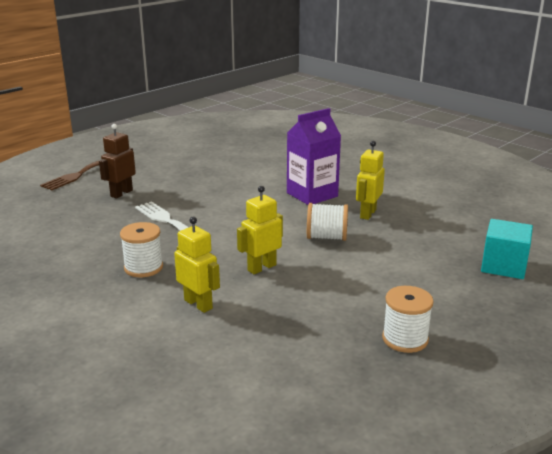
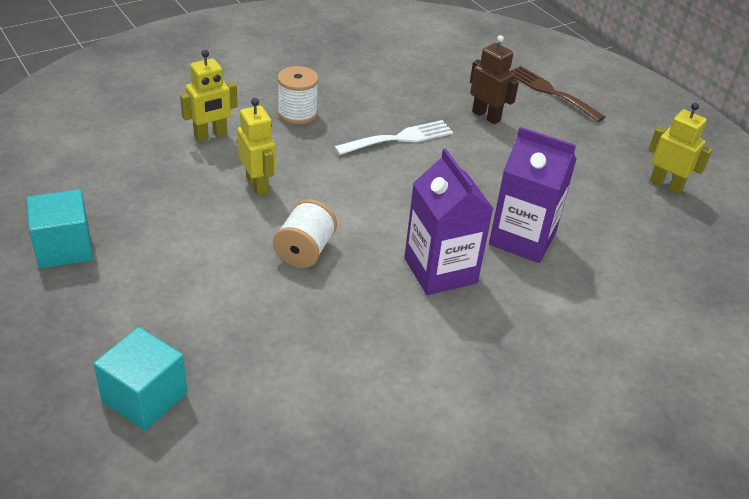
camera: 100 degrees right, 15 degrees up
(263, 175) = (522, 238): none -> purple carton
(367, 214) = (358, 309): yellow robot -> yellow robot (666, 185)
(405, 339) = (64, 248): white spool -> turquoise cube

